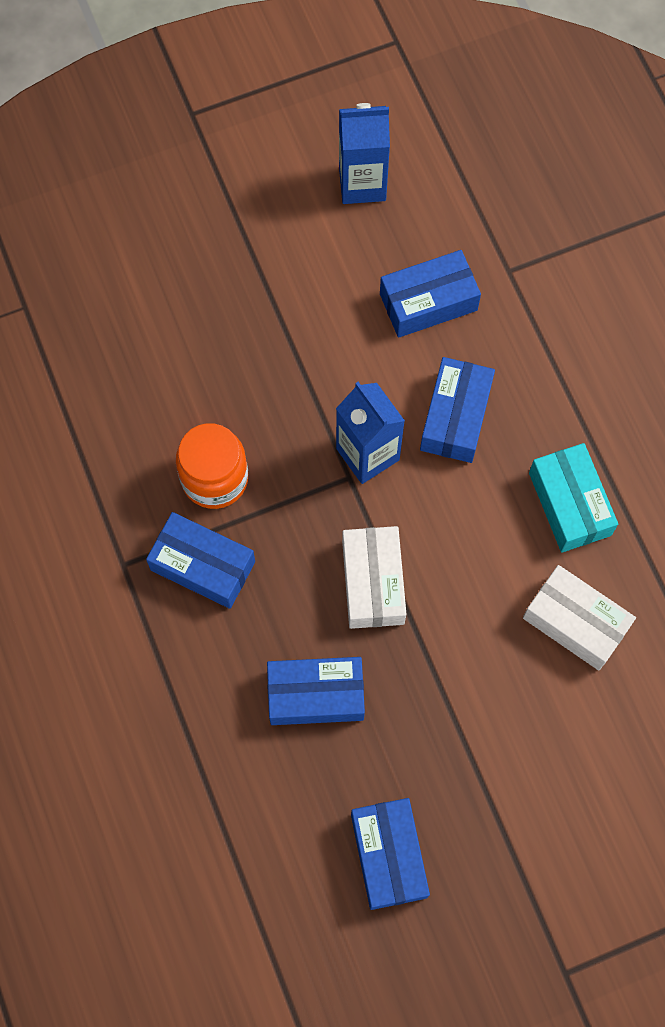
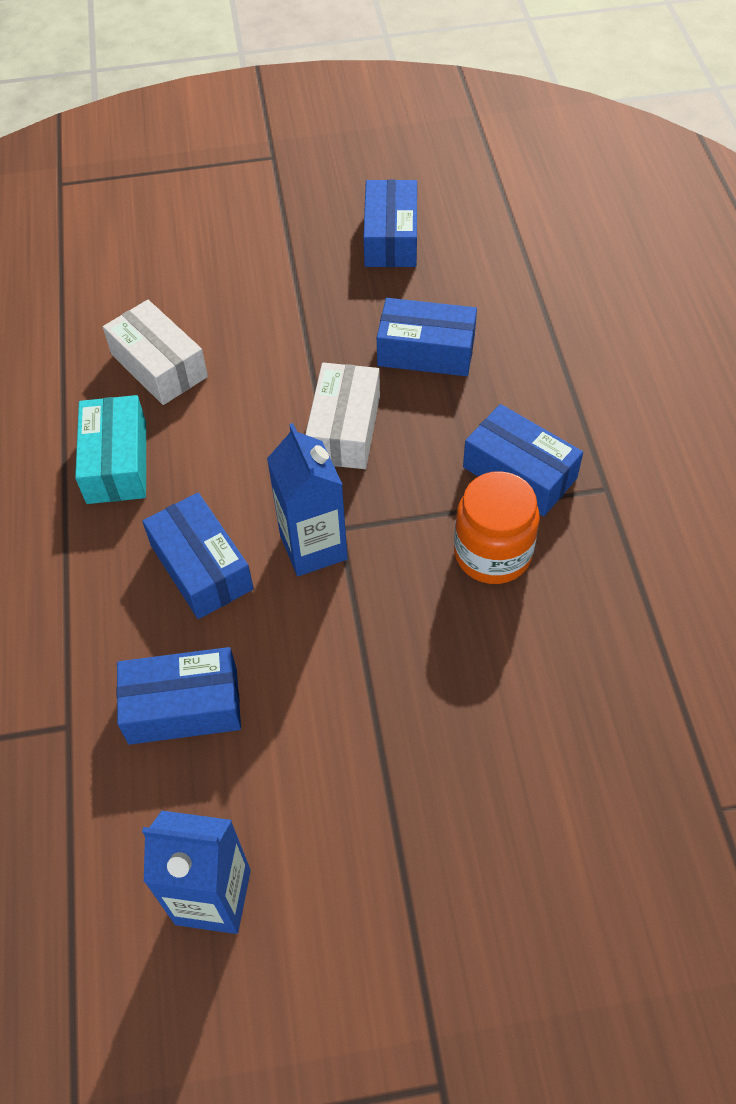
camera: 165 degrees left, 15 degrees down
(456, 417) = (201, 567): blue box -> blue box turned 60 degrees counterclockwise

